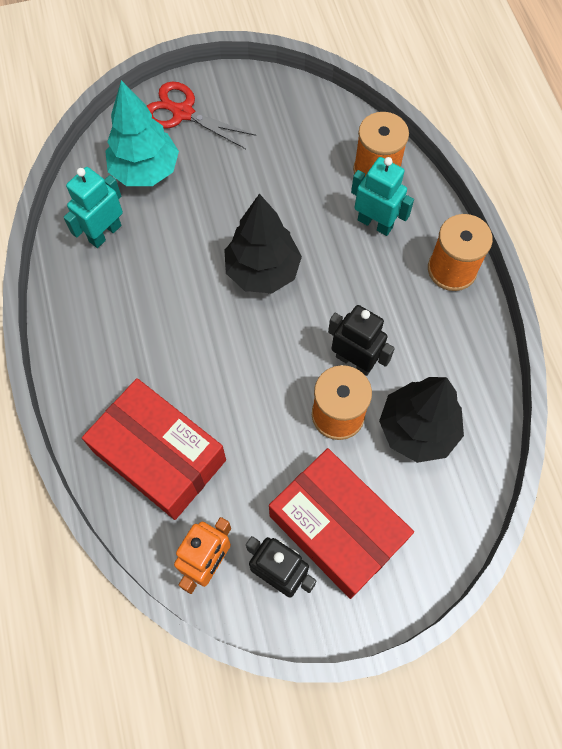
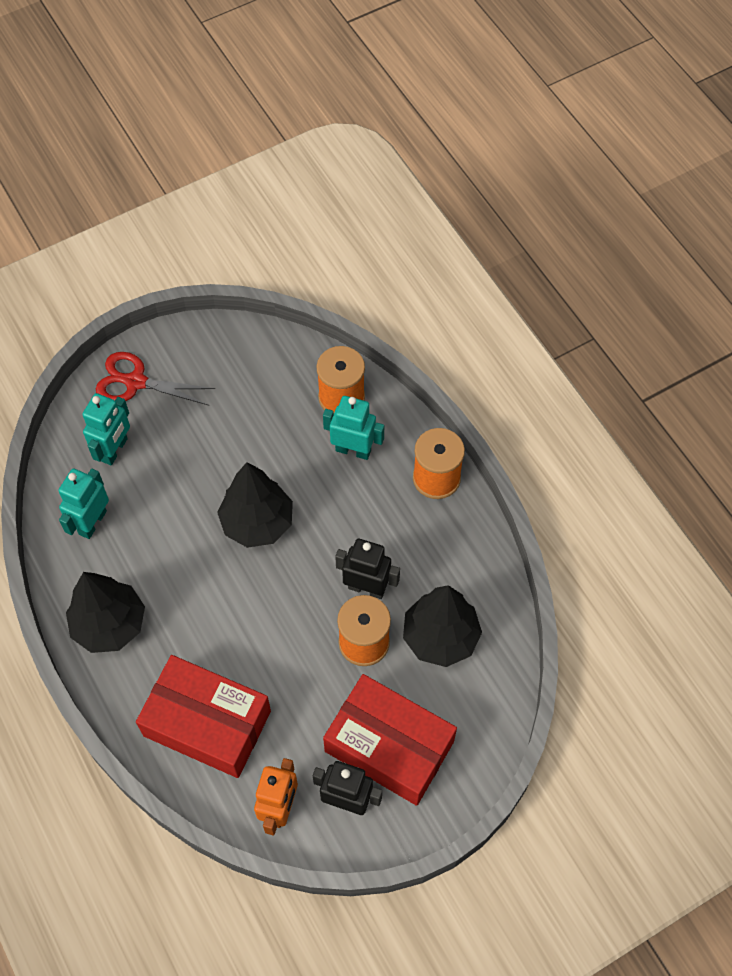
camera: 15 degrees left, 5 degrees down
(93, 334) = (109, 625): none -> black tree
(145, 171) = (115, 450): turquoise tree -> turquoise robot

